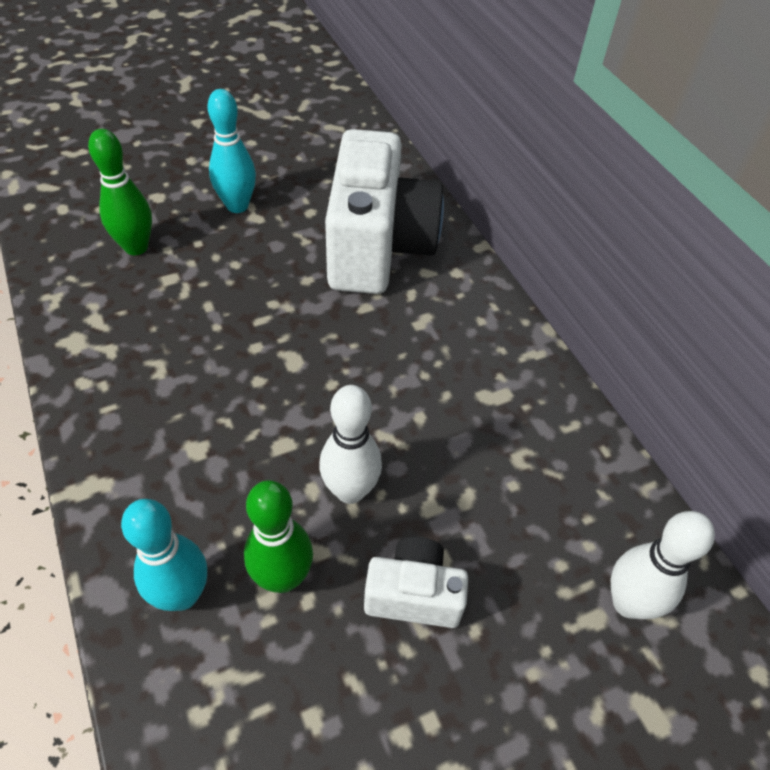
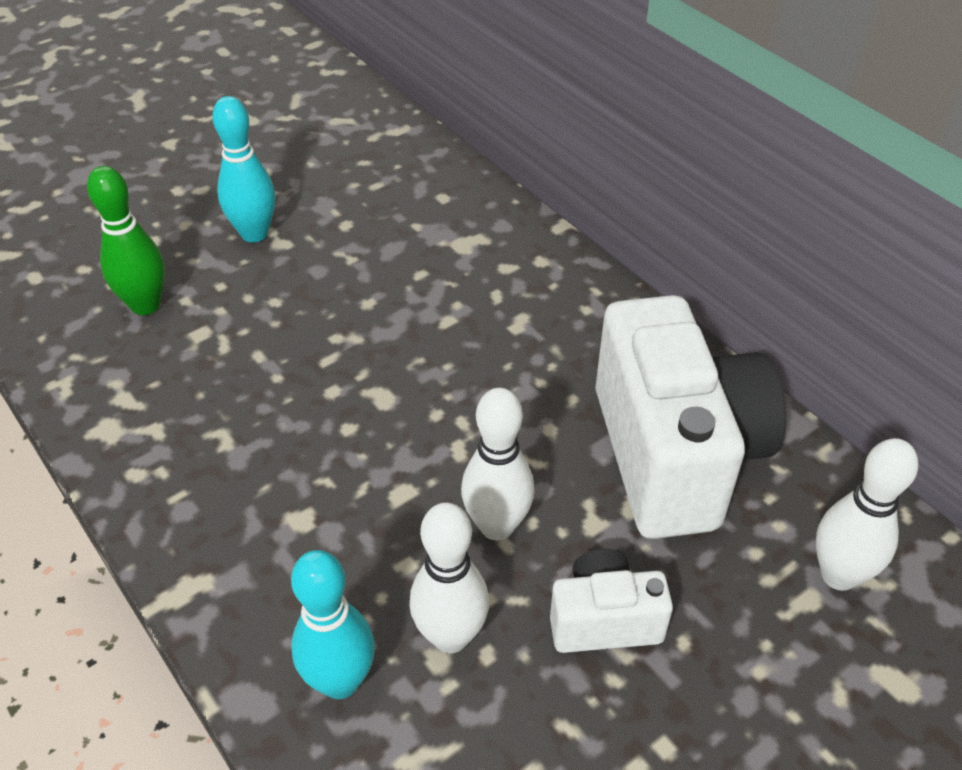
camera: 10 degrees left, 5 degrees down
(283, 578) = (450, 636): green bowling pin -> white bowling pin
(378, 248) = (440, 250): white camera -> white camera (675, 455)

